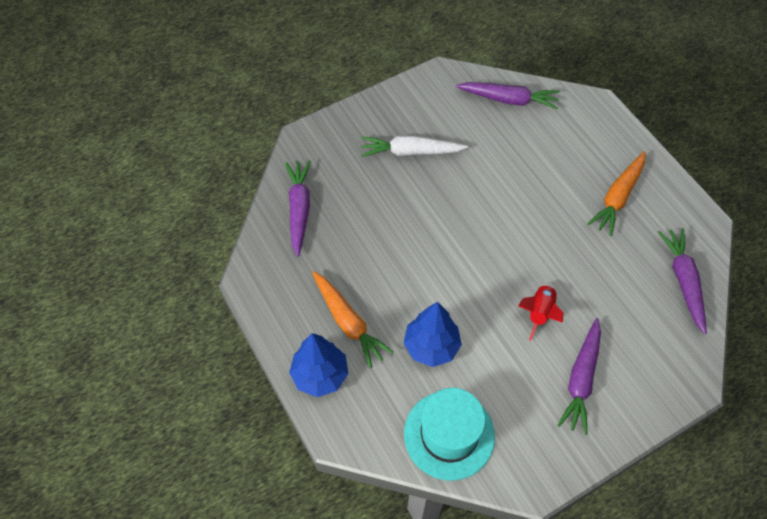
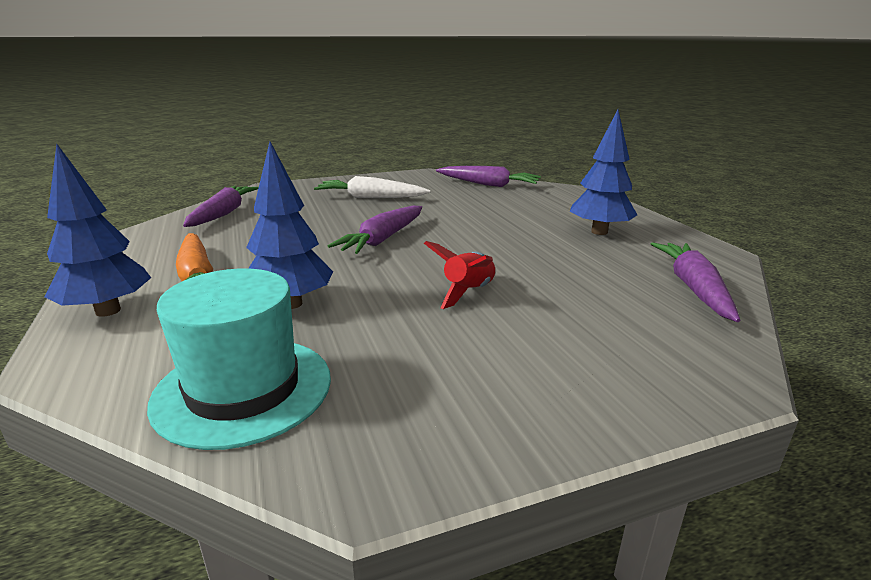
camera: 10 degrees right, 35 degrees down
(581, 379) = (514, 355): purple carrot -> purple carrot (383, 239)
(618, 197) = (599, 232): orange carrot -> blue tree

